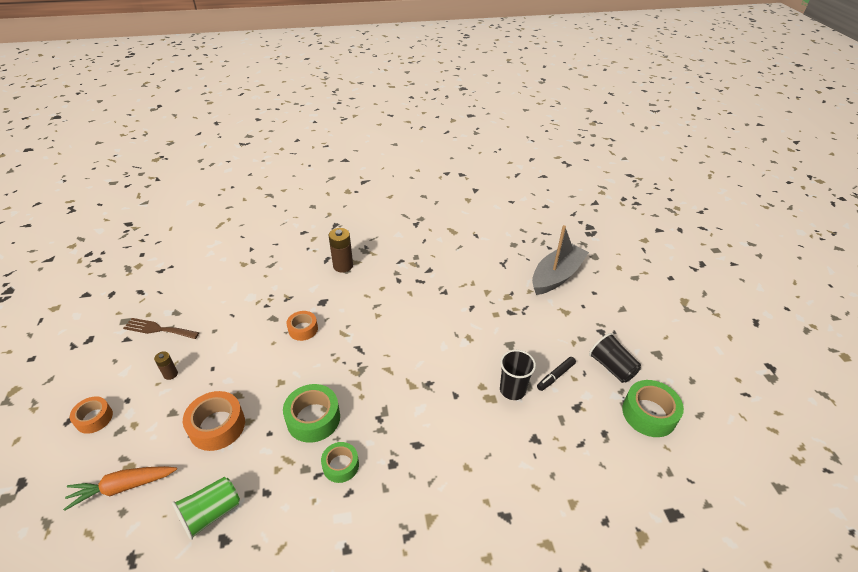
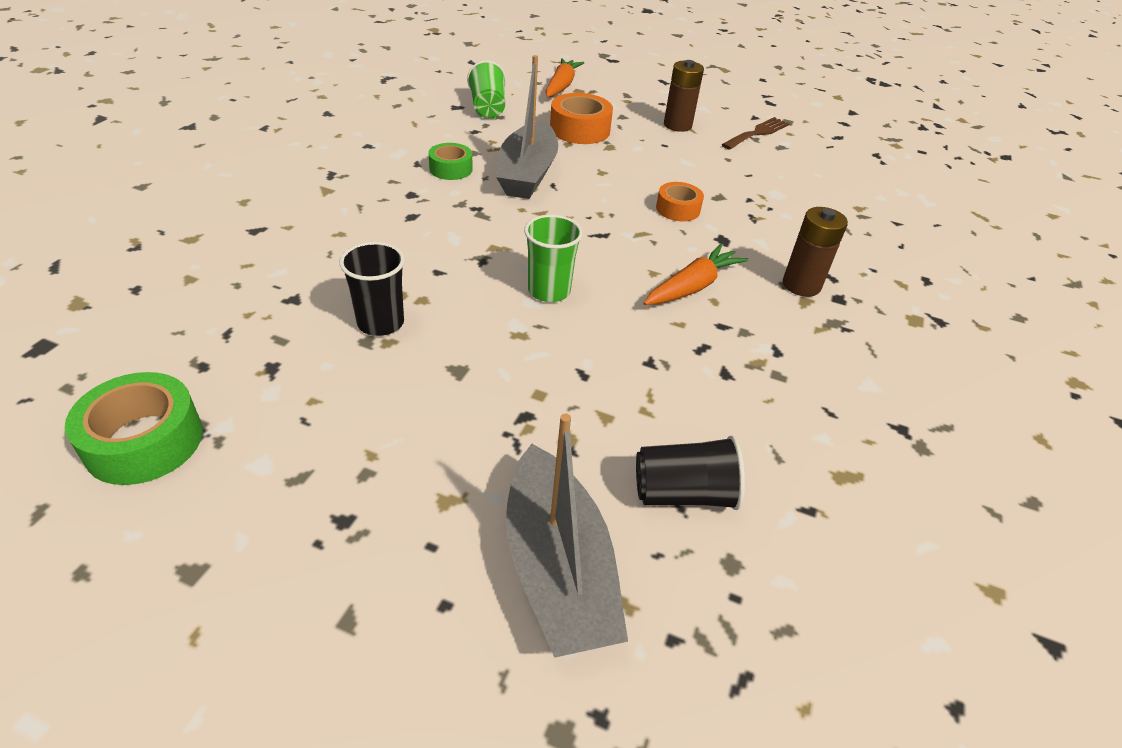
camera: 120 degrees right, 0 degrees up
(94, 418) = (653, 89): orange tape -> none
(170, 374) = (677, 125): brown battery -> brown battery, size x1.77
(313, 418) = (527, 173): green tape -> grey boat
(377, 298) = (692, 287): none -> orange carrot
(428, 344) = (549, 291): none -> green cup
(555, 376) = (343, 381): black marker -> none
(612, 367) = (265, 467): black cup -> black cup (683, 493)

